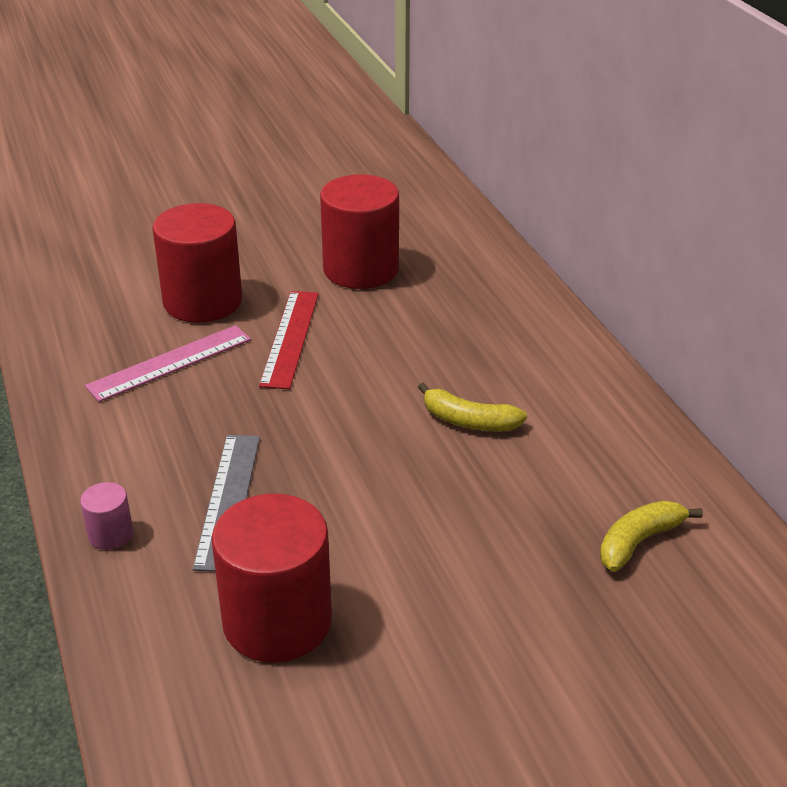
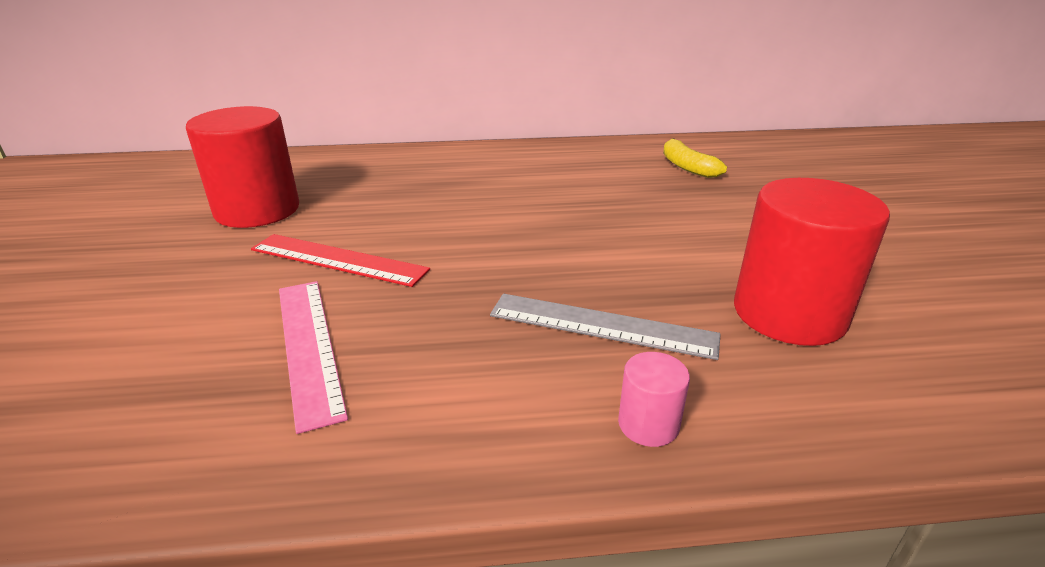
camera: 75 degrees left, 5 degrees down
(202, 301) = (197, 309): red cylinder -> none
(469, 421) = (533, 197): yellow banana -> none

